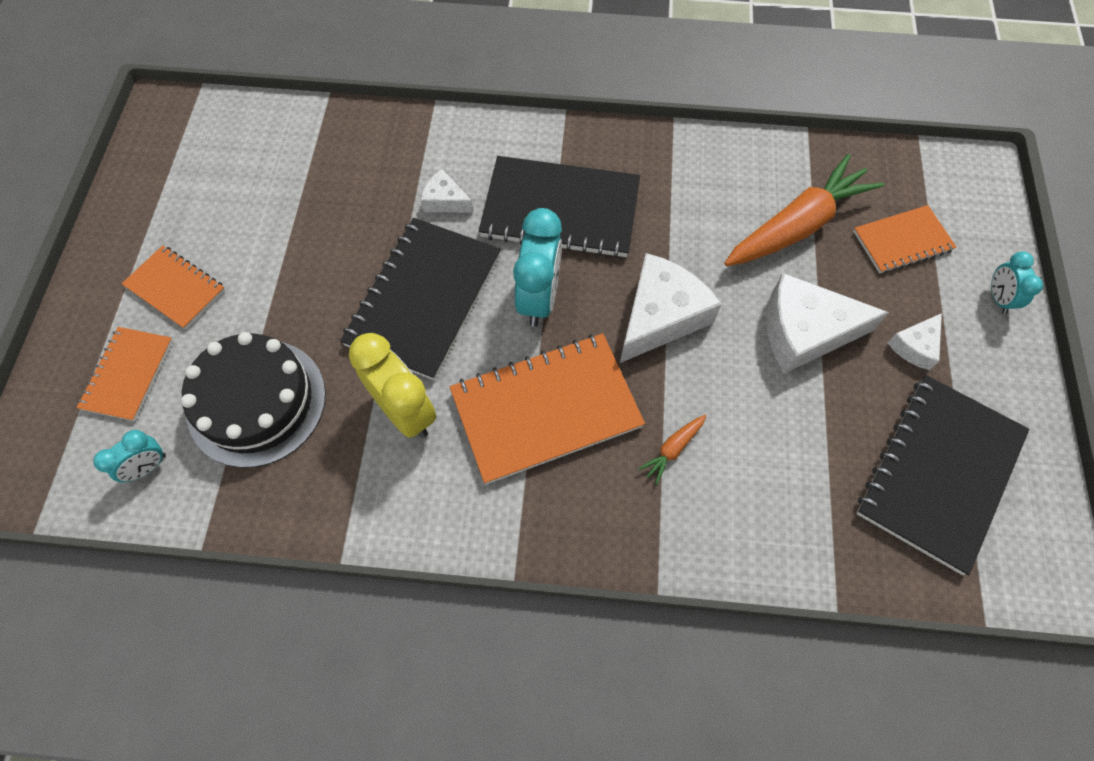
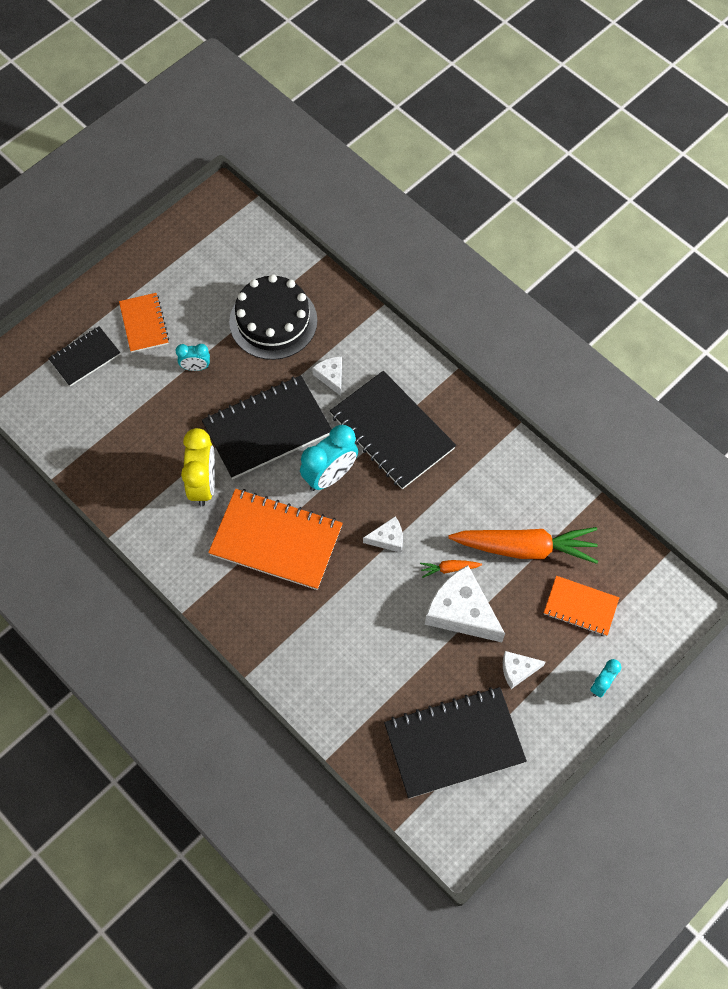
camera: 40 degrees right, 0 degrees up
(128, 374) = (85, 357): orange notebook -> black notebook
(148, 467) = (58, 416): turquoise clock -> turquoise clock (195, 367)
(257, 402) = (135, 421): black cake -> black cake (273, 321)
(660, 316) = (387, 538): white cheese -> white cheese, size x0.51
(672, 449) = (322, 614): orange carrot -> orange carrot (449, 569)

